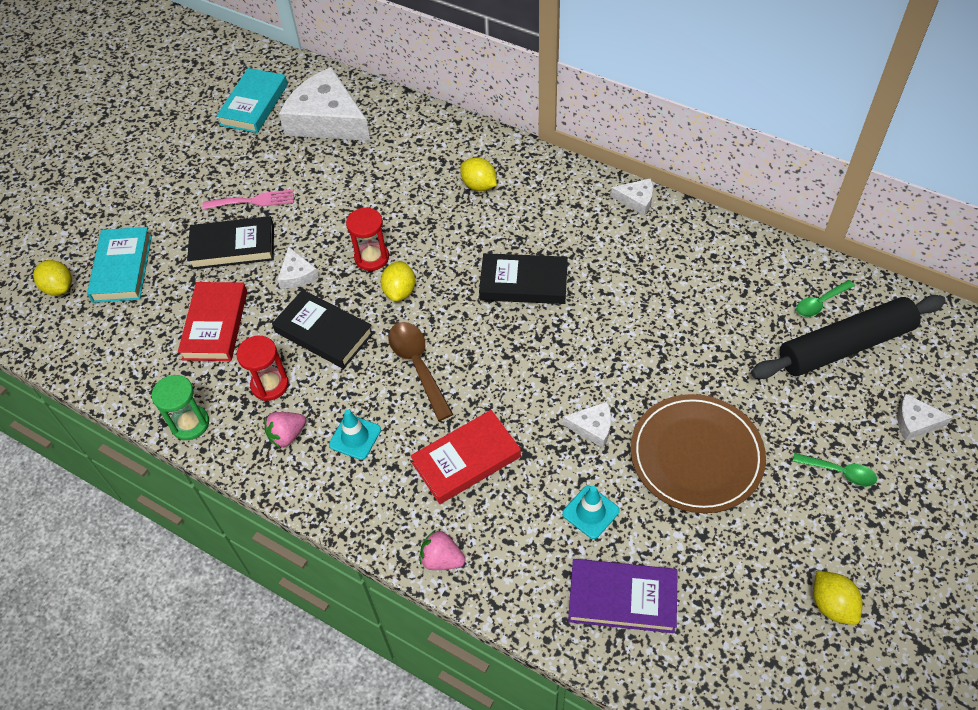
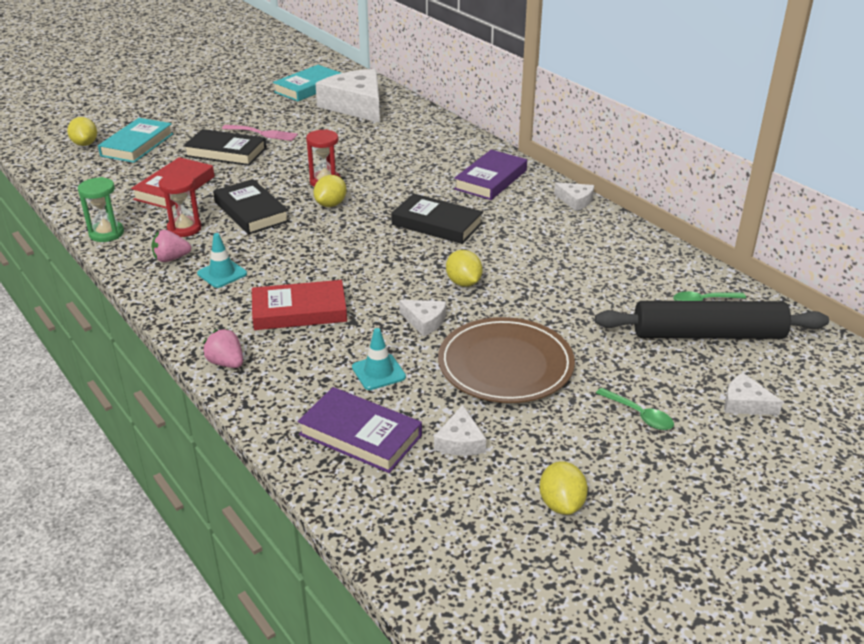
camera: 20 degrees right, 20 degrees down
(297, 275) = (259, 177): white cheese -> white cheese (460, 441)
(418, 366) = (308, 248): brown spoon -> none
(479, 185) = (446, 163): yellow lemon -> yellow lemon (463, 283)
(538, 196) = (491, 180): none -> purple book

